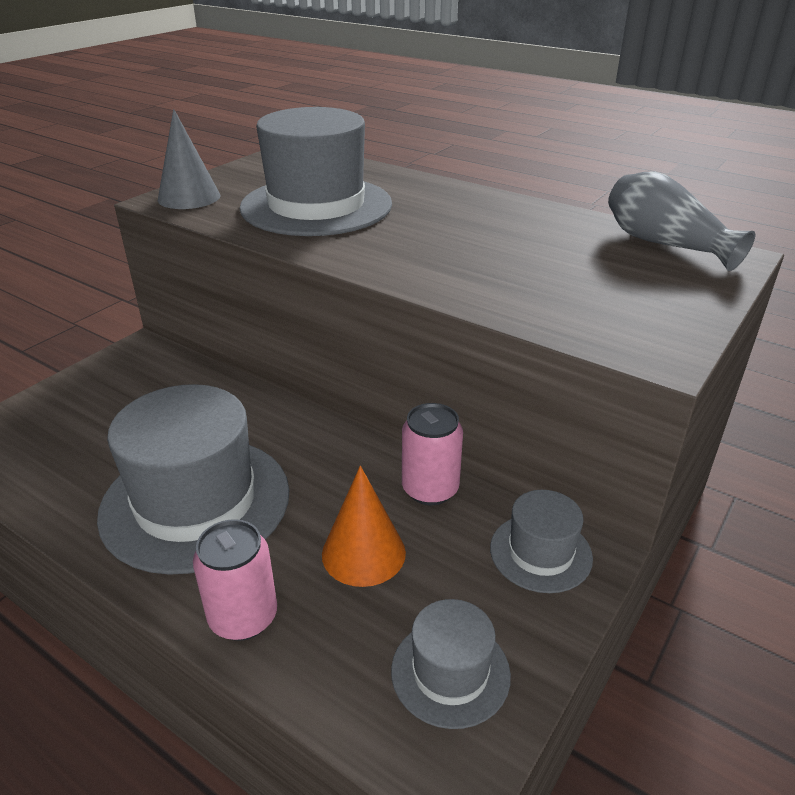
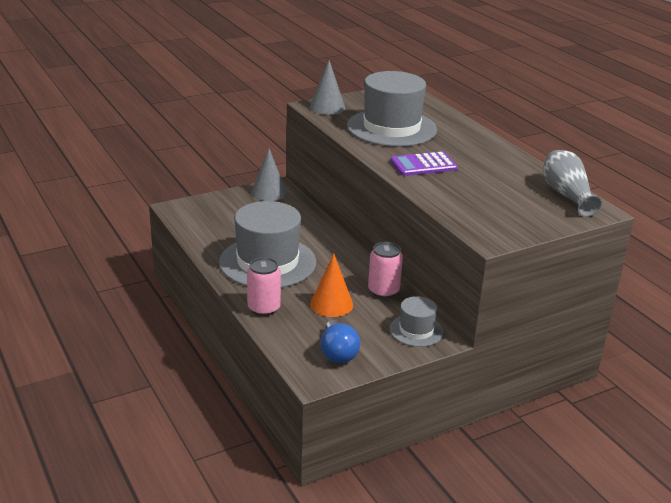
camera: 25 degrees right, 5 degrees down
(129, 363) = (269, 192): none -> grey cone
(418, 251) = (423, 165): none -> purple calculator
(450, 672) = (337, 353): grey hat -> blue light bulb

